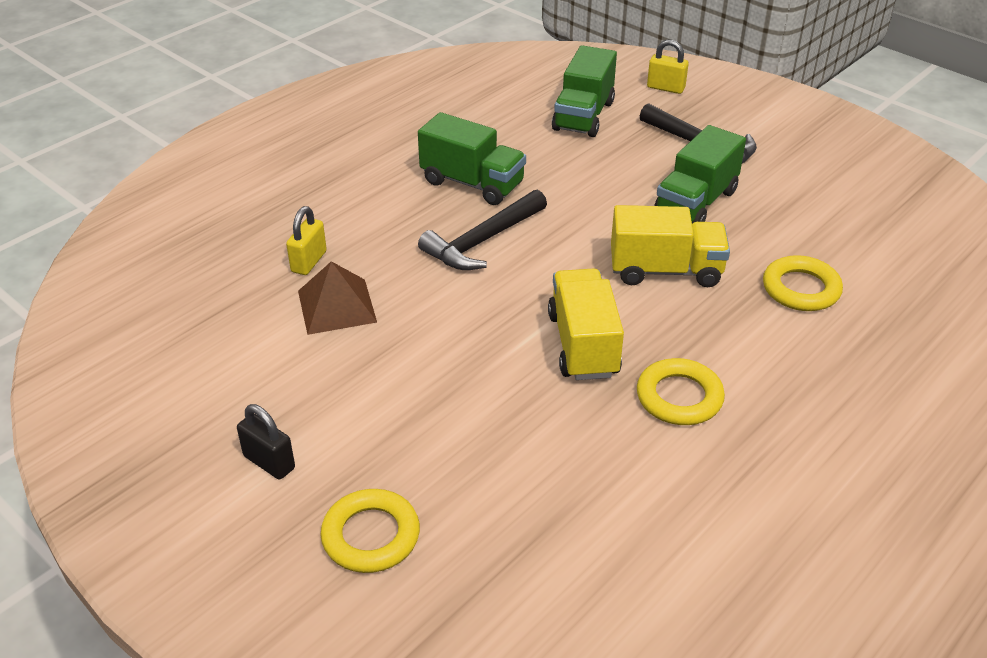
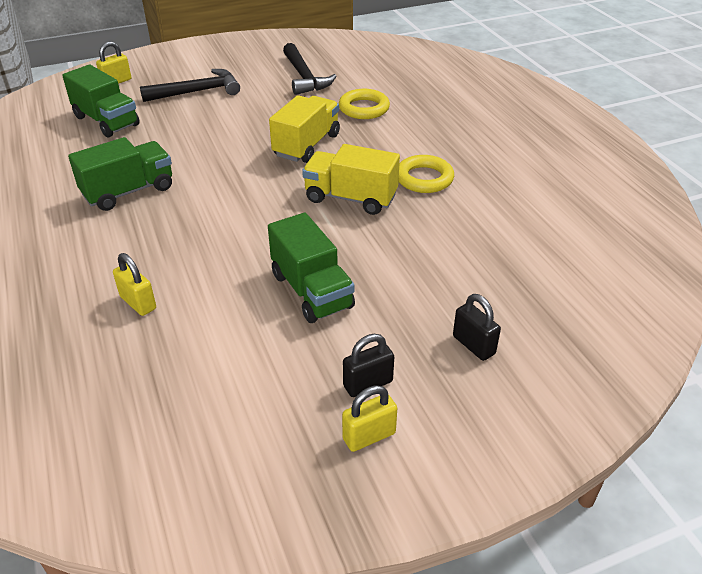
camera: 65 degrees left, 0 degrees up
(197, 486) = (369, 436): none -> yellow padlock
(336, 306) = (211, 301): brown pyramid -> none
(371, 536) = (473, 345): yellow ring -> black padlock
(483, 241) = (203, 207): black hammer -> black hammer (304, 77)
(696, 203) = (251, 113): green truck -> green truck (312, 291)

